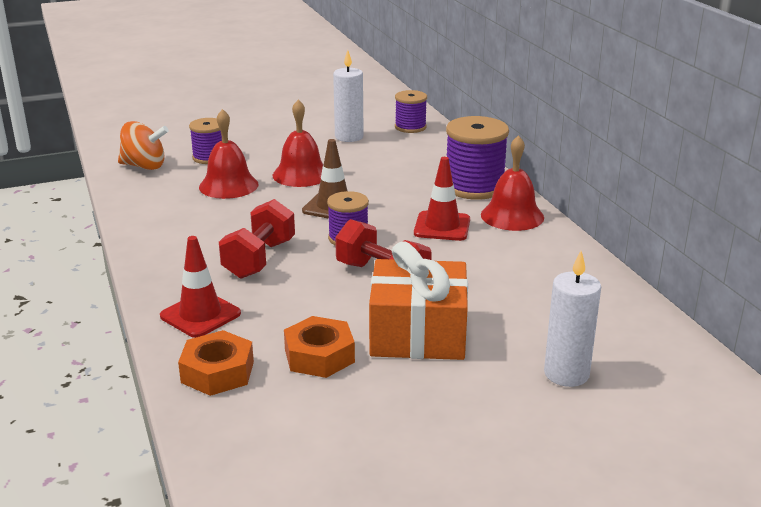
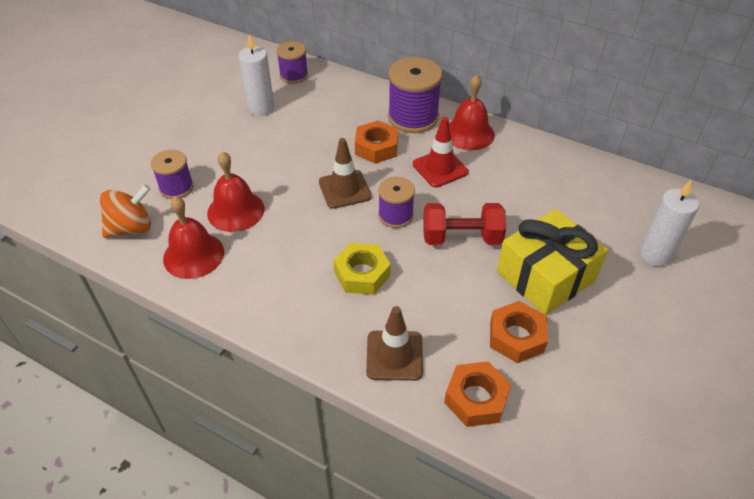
camera: 40 degrees left, 20 degrees up
(200, 315) = (394, 355): red traffic cone -> brown traffic cone
(259, 259) = (362, 274): red dumbbell -> yellow nut
(301, 174) = (277, 168): red bell -> red bell (193, 255)
(406, 193) = (376, 147): none -> orange nut
(418, 333) = (545, 276): orange gift -> yellow gift

